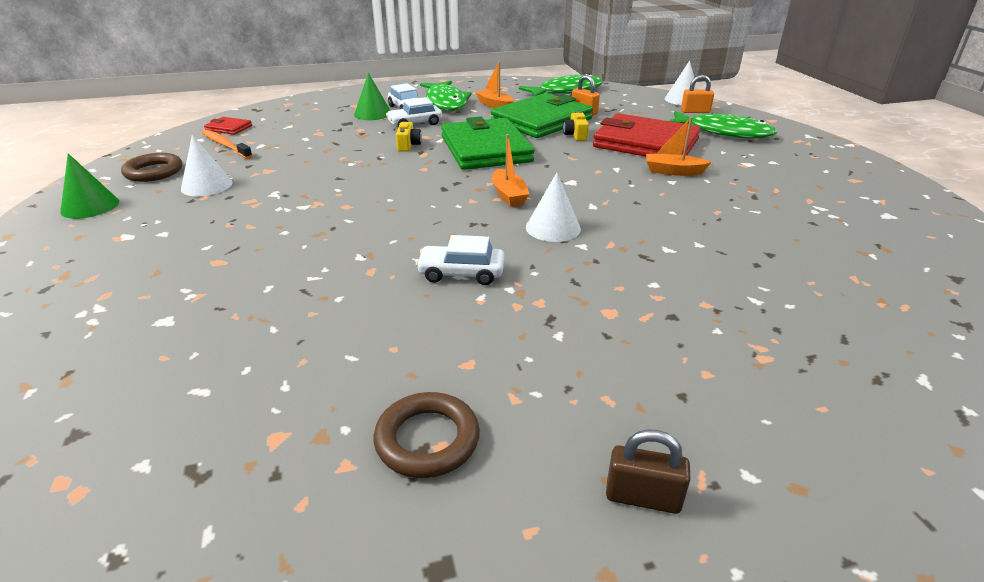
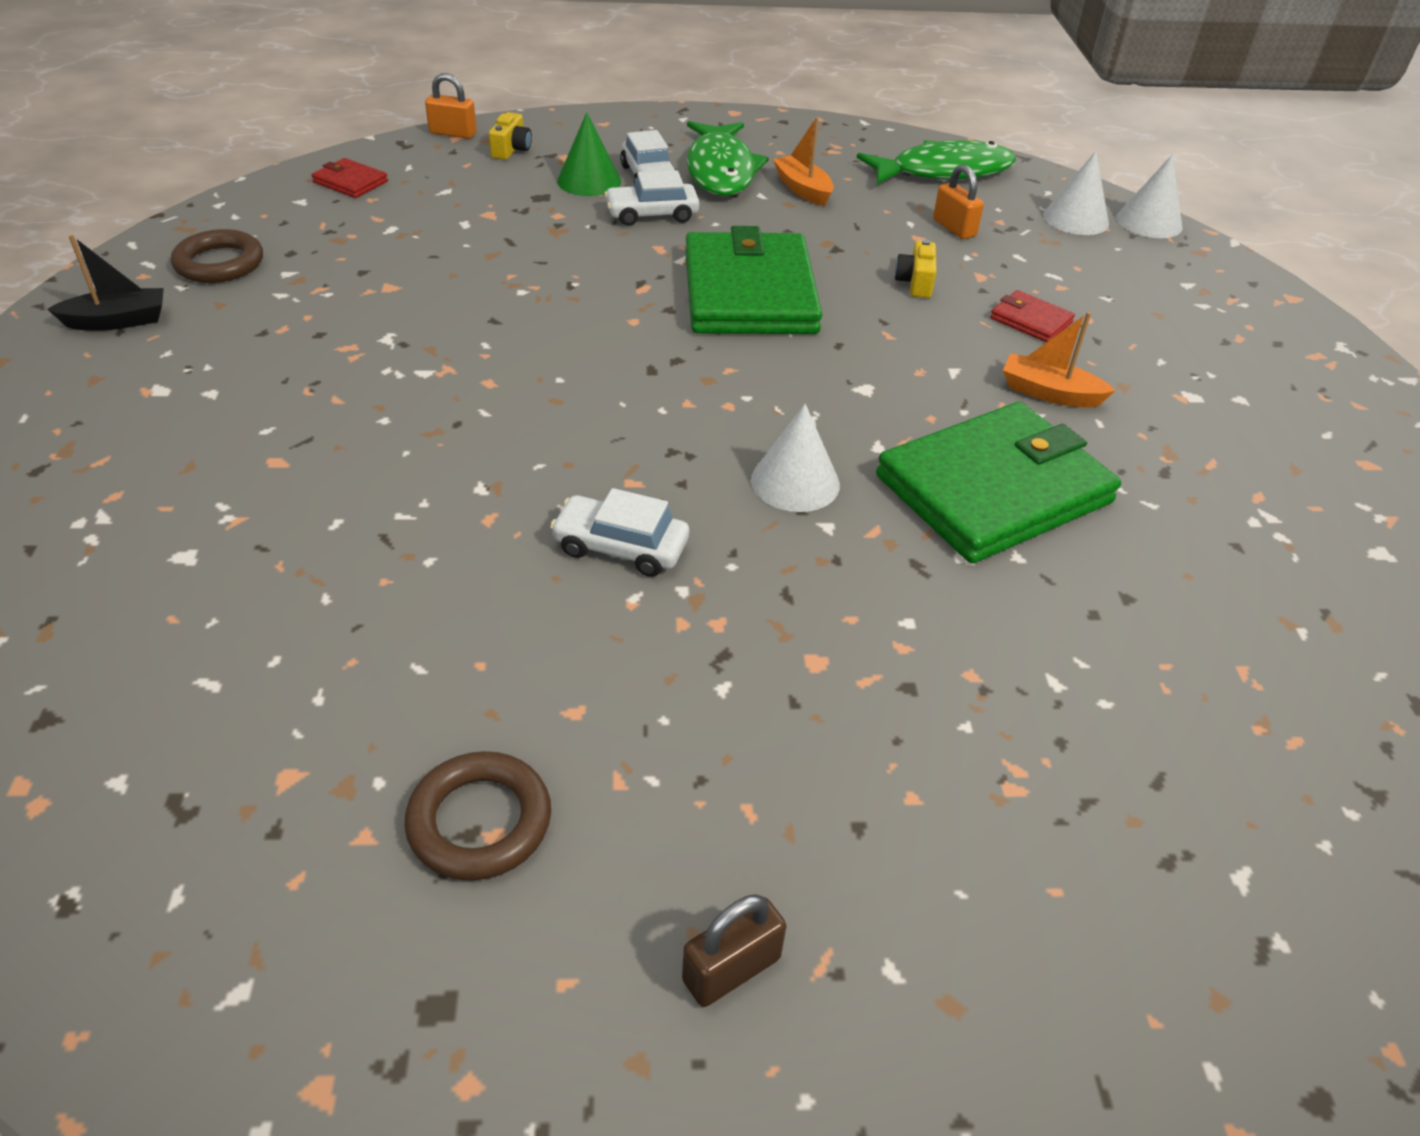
camera: 10 degrees right, 10 degrees up
(90, 206) = (118, 321): green cone -> black boat
(206, 185) = (291, 305): white cone -> white cone (1076, 219)
(225, 145) = (337, 220): orange toothbrush -> none
(408, 145) = (625, 264): yellow camera -> yellow camera (511, 150)
(508, 195) = (750, 402): orange boat -> none
(541, 120) = (870, 238): green wallet -> green wallet (994, 489)
(643, 497) = (731, 969): brown padlock -> brown padlock turned 60 degrees counterclockwise
(645, 143) = (1030, 320): red wallet -> red wallet, size x0.42
(695, 112) = (1158, 256): orange padlock -> orange padlock (453, 133)
(723, 132) = (1185, 315): green fish -> none

